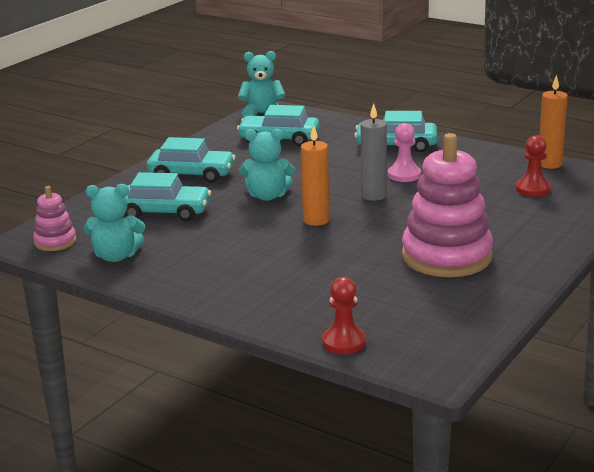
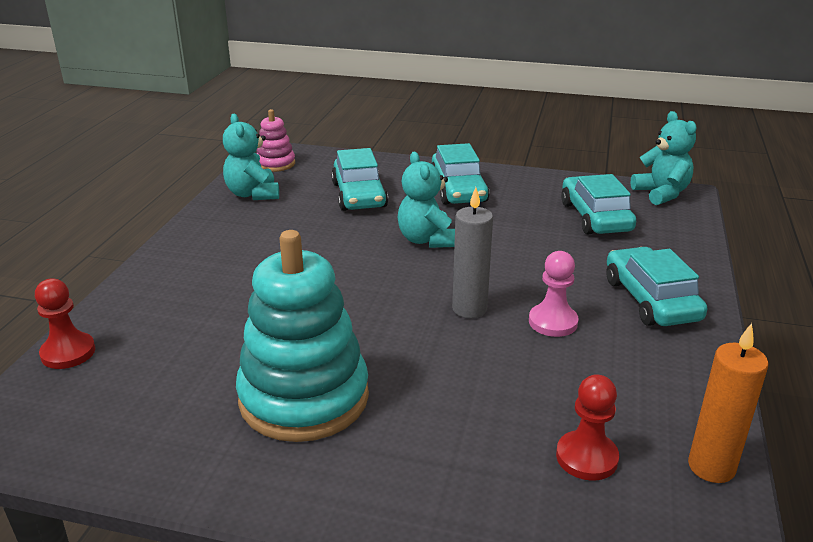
camera: 70 degrees right, 5 degrees up
(316, 220) = (376, 281): orange candle -> none
(446, 256) = (304, 398): pink stacking toy -> turquoise stacking toy

